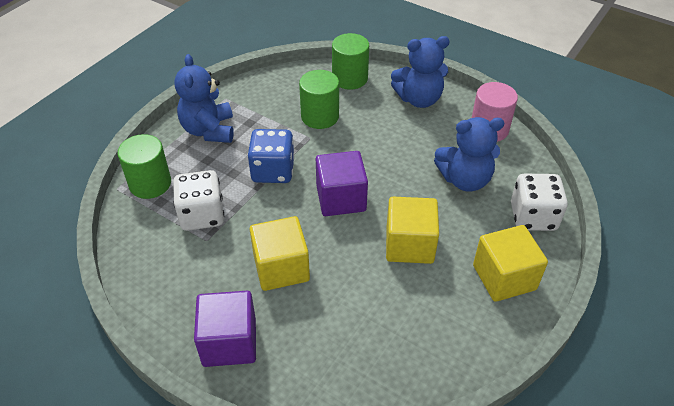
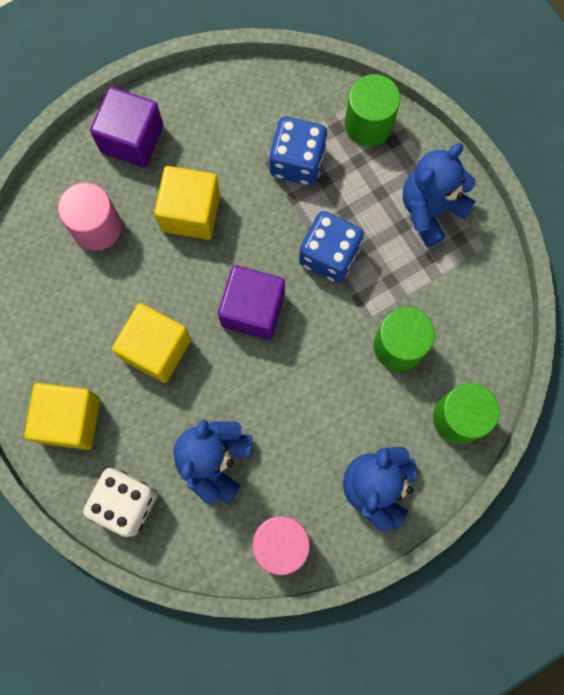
camera: 115 degrees right, 30 degrees up
(202, 215) = (297, 162): white dice -> blue dice
(209, 130) = (430, 209): blue teddy bear -> blue teddy bear turned 60 degrees counterclockwise
(331, 332) = (97, 227): none -> pink cylinder

